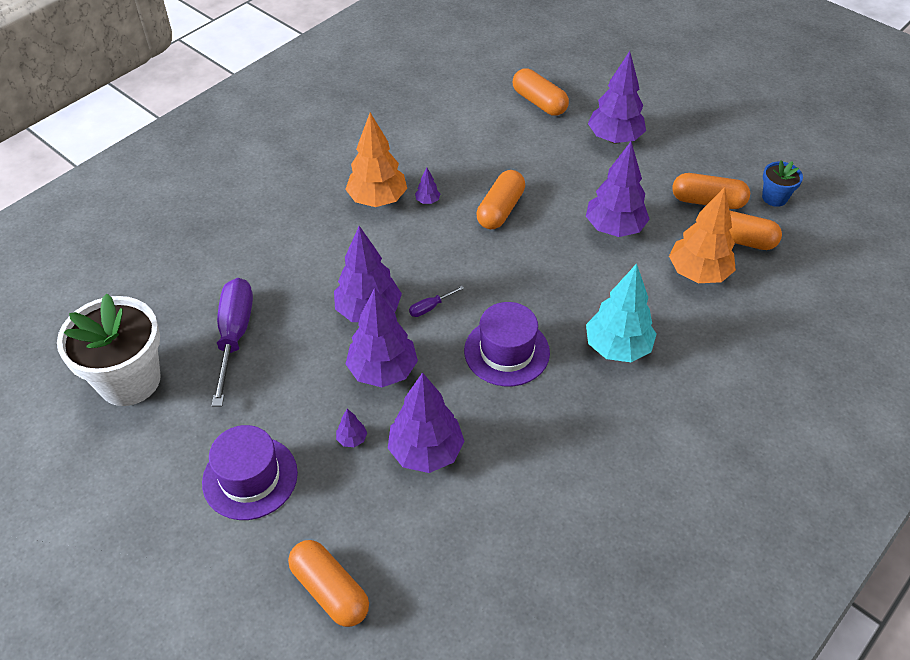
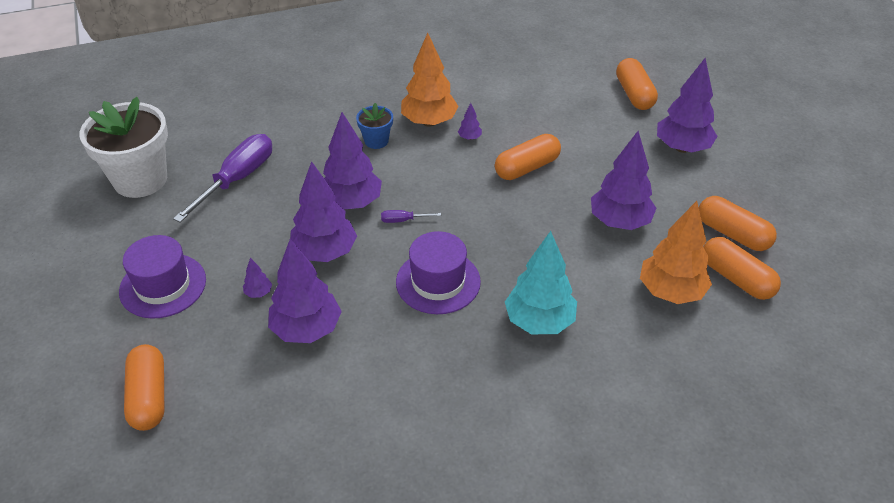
camera: 30 degrees right, 5 degrees down
(774, 197) = (808, 257): blue flower pot -> blue flower pot (376, 141)

